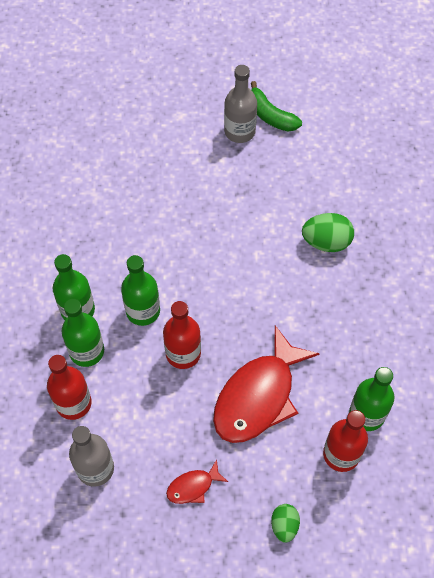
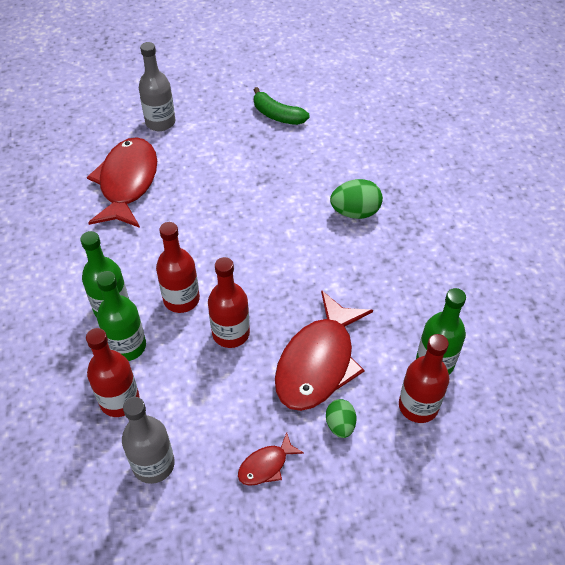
camera: 10 degrees left, 10 degrees down
(109, 174) = (127, 183): none -> red fish
(143, 311) = (181, 299): green bottle -> red bottle
(239, 131) = (250, 131): grey bottle -> grey bottle (160, 122)
(284, 525) = (375, 490): green egg -> green egg (340, 425)

